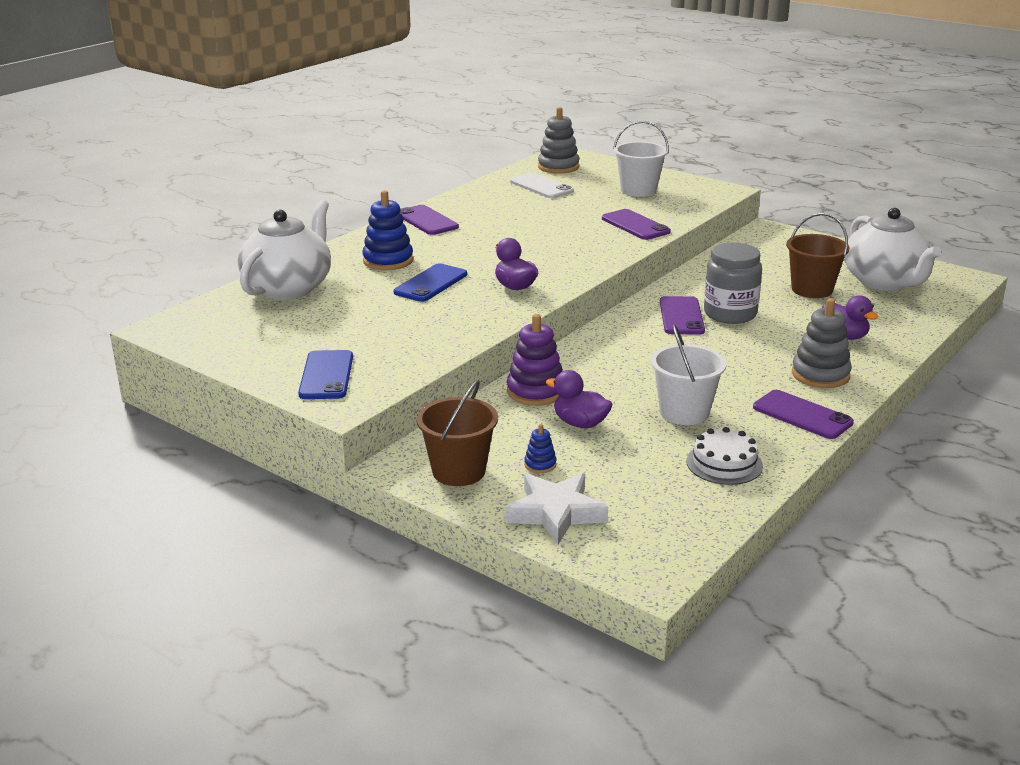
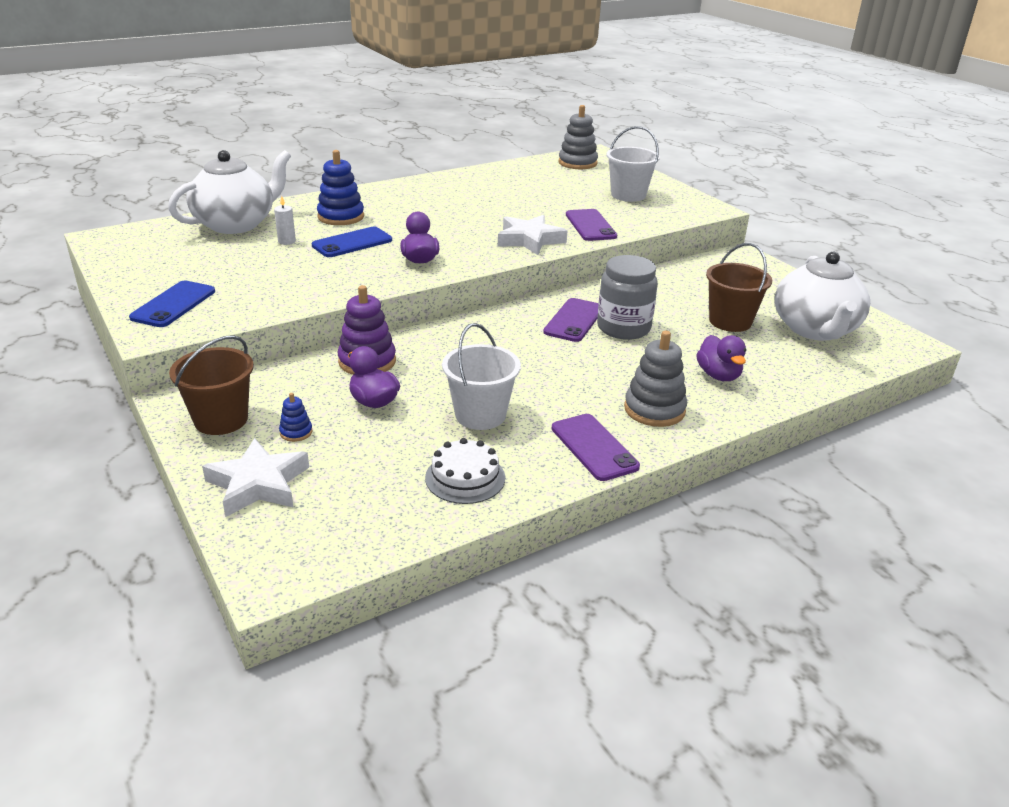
camera: 20 degrees right, 5 degrees up
(363, 295) = (287, 241): none -> white candle
(426, 221) = (412, 189): purple phone -> none
(541, 186) = (543, 177): white phone -> none
(595, 249) = (529, 240): none -> white star

